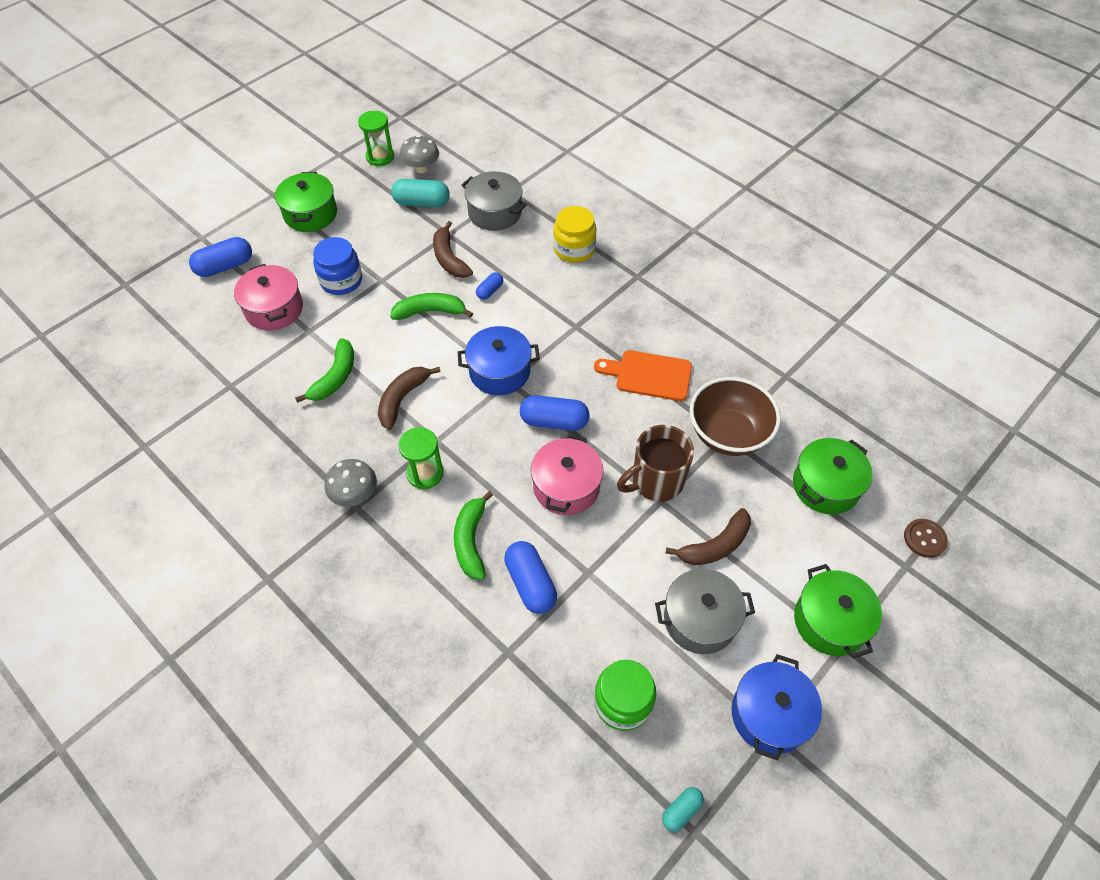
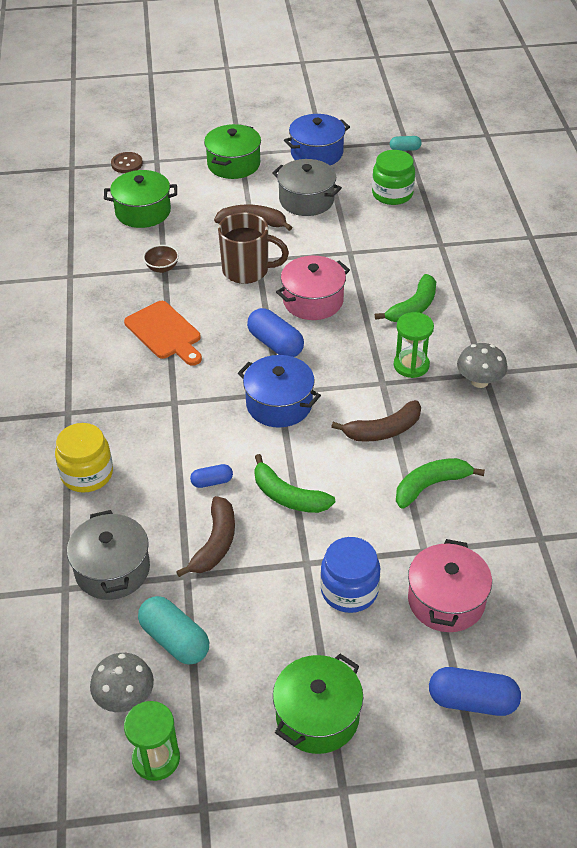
camera: 140 degrees left, 10 degrees down
(530, 583) = (393, 266): blue capsule -> none
(728, 434) = (162, 268): brown bowl -> brown bowl, size x0.45

